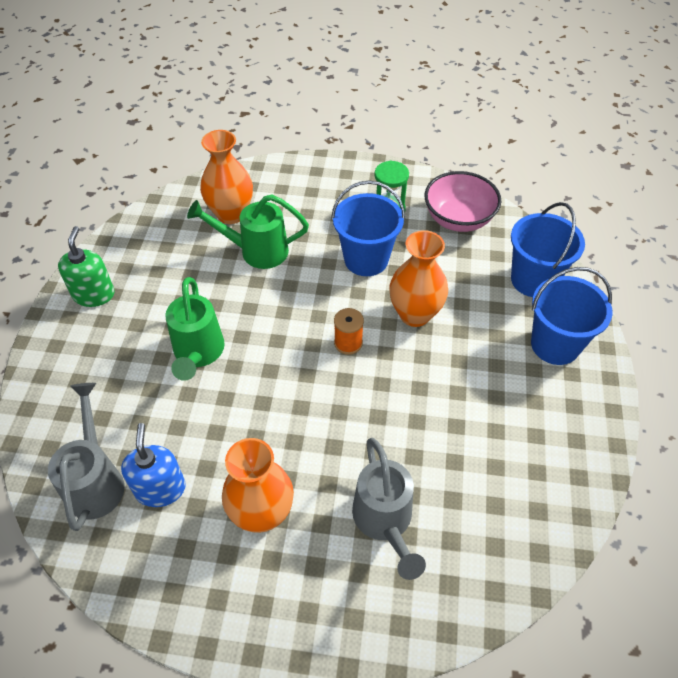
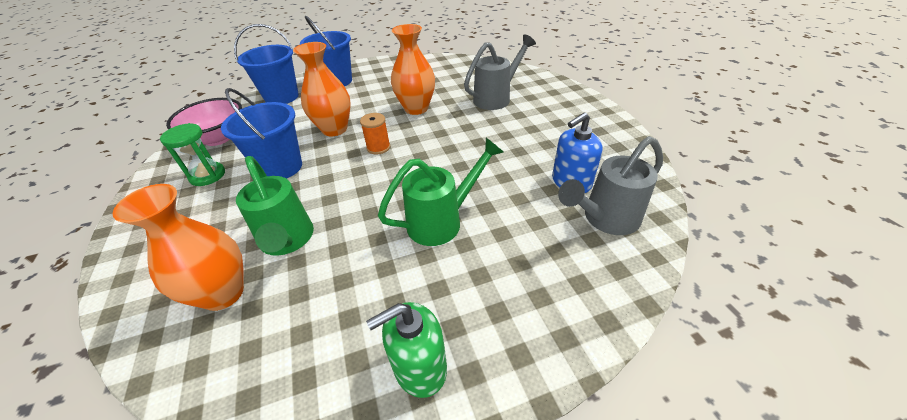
camera: 115 degrees left, 10 degrees down
(262, 513) = (537, 135): orange vase -> orange vase (416, 108)

